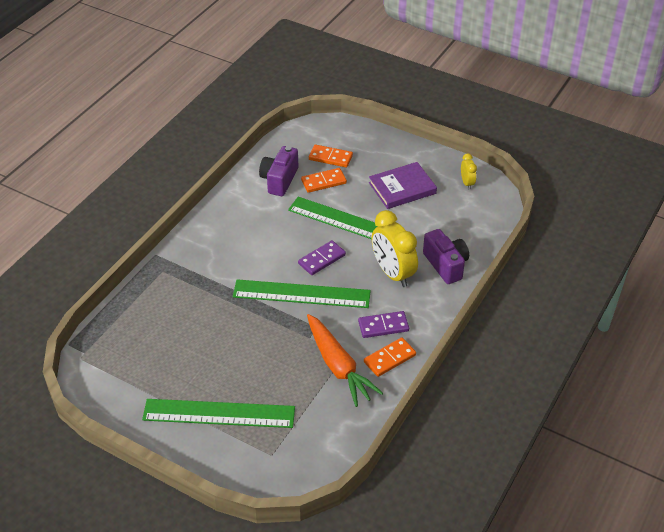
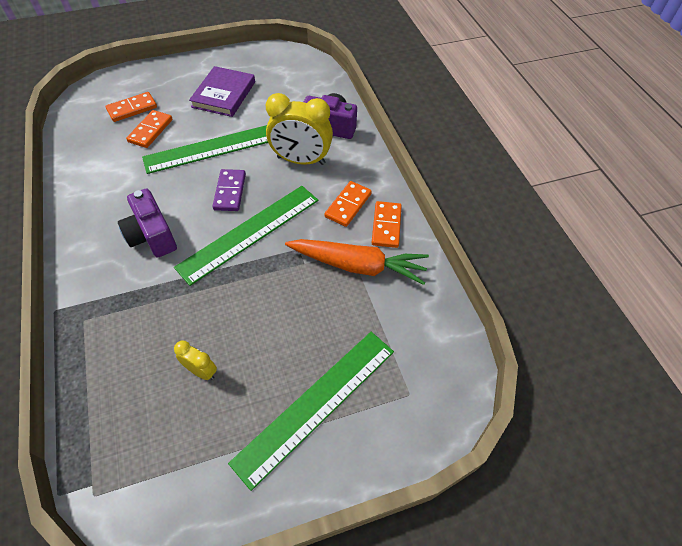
camera: 50 degrees left, 10 degrees up
(279, 180) = (106, 155): purple camera -> purple camera (152, 236)
(383, 326) = (348, 205): purple domino -> orange domino
(467, 183) = (267, 61): yellow clock -> yellow clock (201, 371)

